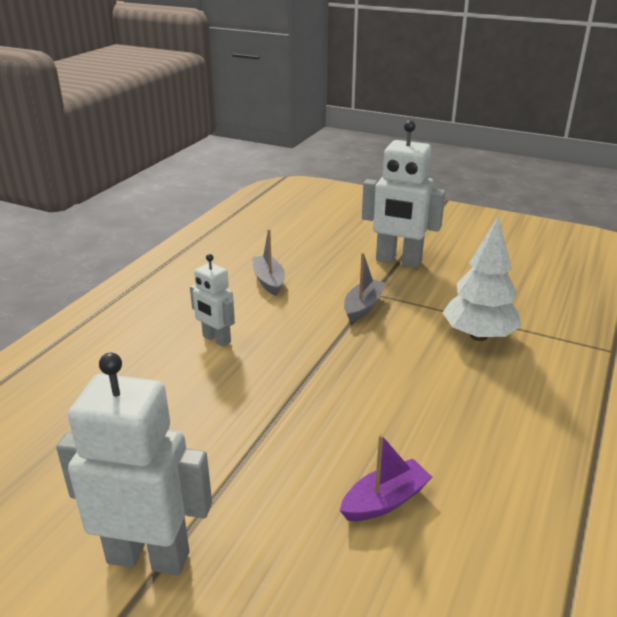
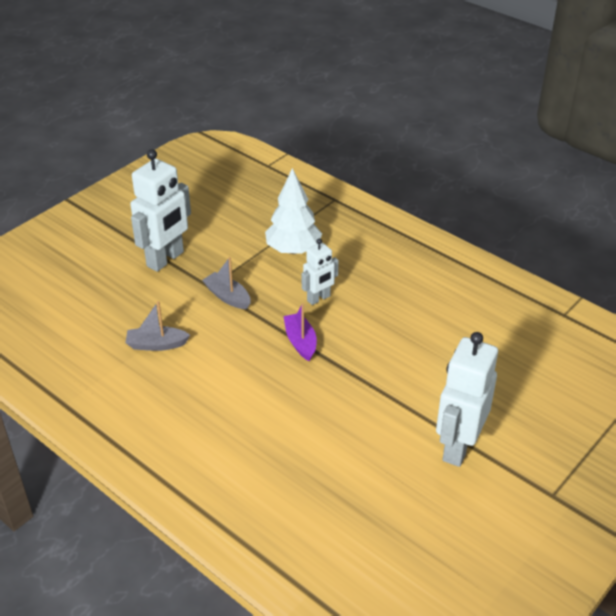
camera: 75 degrees left, 10 degrees up
(216, 339) = (236, 391): white robot -> white robot (319, 298)
(385, 500) = (438, 336): purple boat -> purple boat (300, 342)

